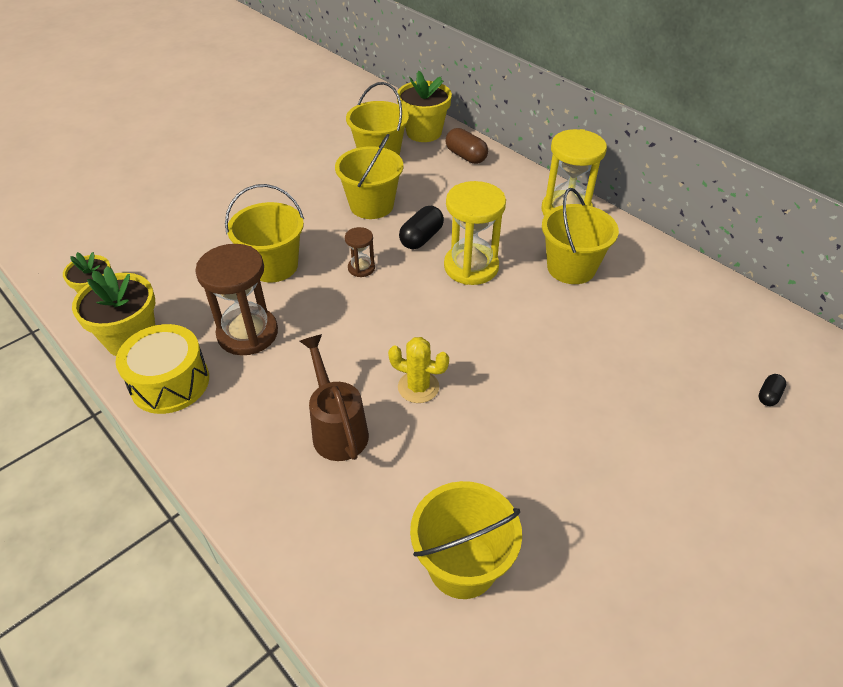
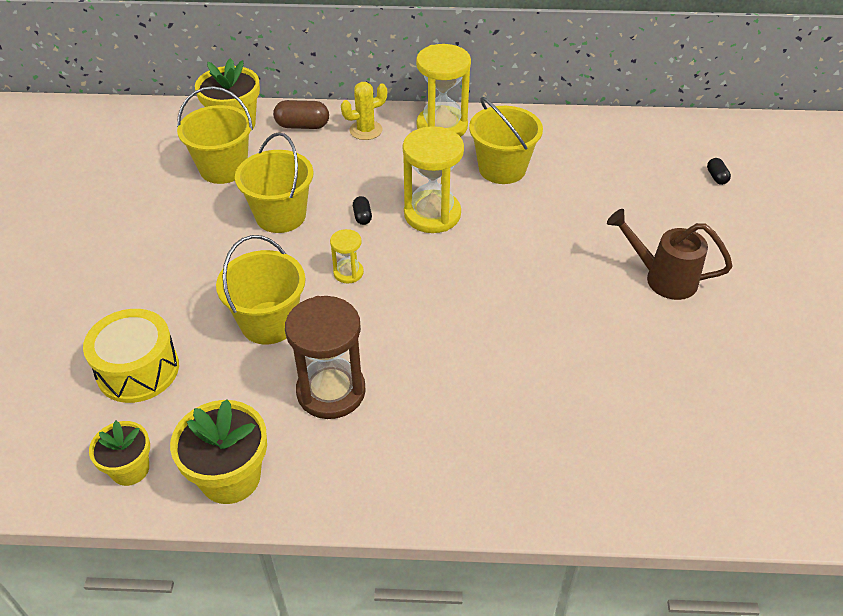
camera: 45 degrees left, 0 degrees up
(170, 382) = (324, 480): yellow drum -> yellow drum (138, 370)
(337, 428) = (505, 402): brown watering can -> brown watering can (662, 278)
(361, 268) = (348, 273): brown hourglass -> yellow hourglass
(418, 387) = (518, 329): yellow cactus -> yellow cactus (366, 130)
(421, 238) = (362, 216): black capsule -> black capsule, size x0.56
(462, 565) = (699, 416): yellow bucket -> none

